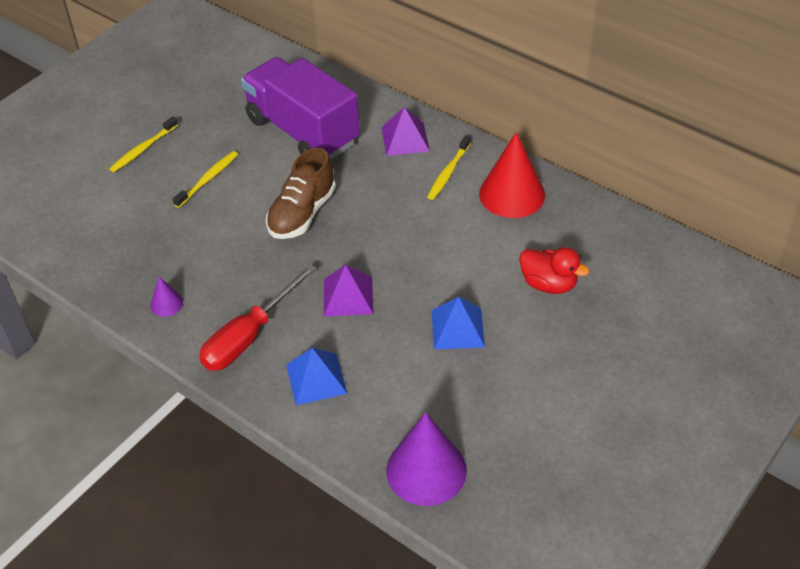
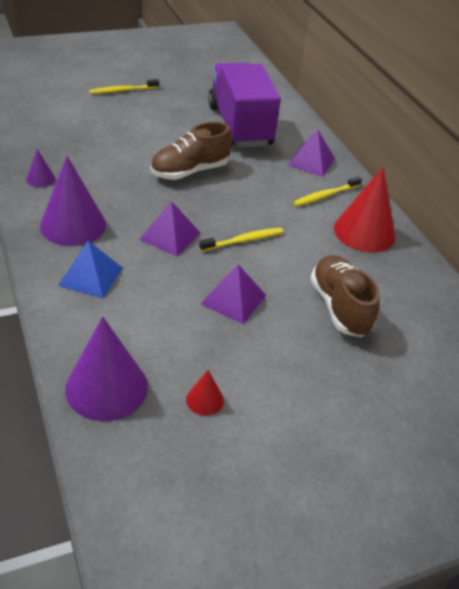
camera: 25 degrees right, 5 degrees down
(208, 179) = (146, 124): yellow toothbrush -> yellow toothbrush (243, 240)
(249, 336) = (73, 225): red screwdriver -> purple cone
(458, 328) = (233, 299): blue pyramid -> purple pyramid
(511, 433) = (205, 400): none -> red cone
(548, 284) = (339, 307): red duck -> brown shoe

